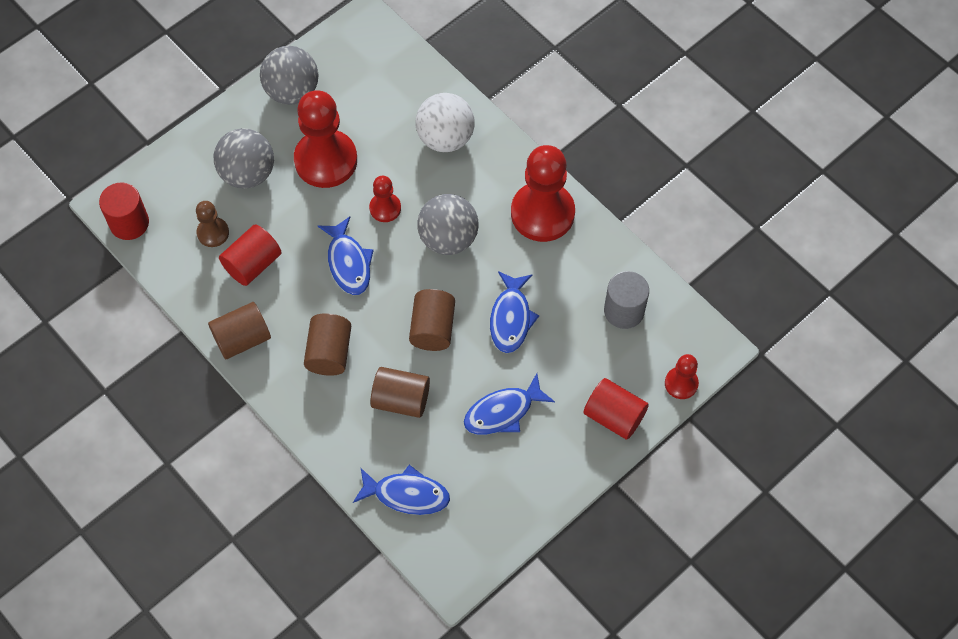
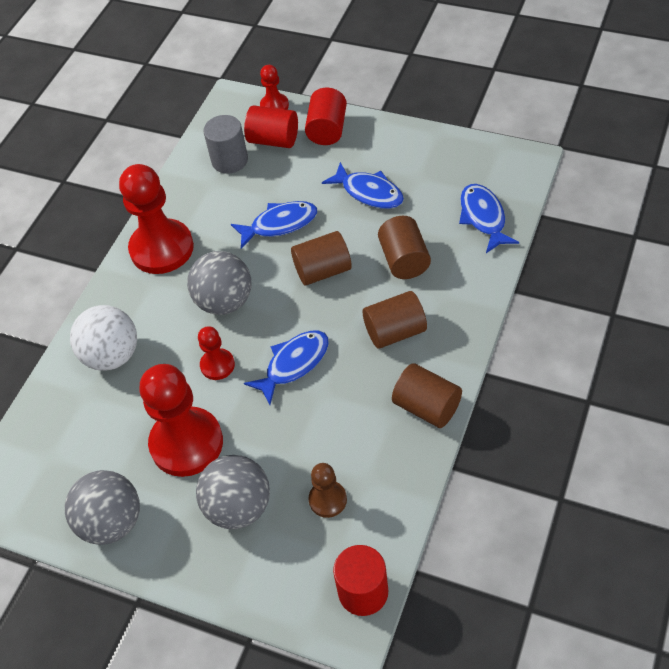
camera: 110 degrees left, 10 degrees down
(253, 264) = (342, 443): red cylinder -> red cylinder (273, 140)

